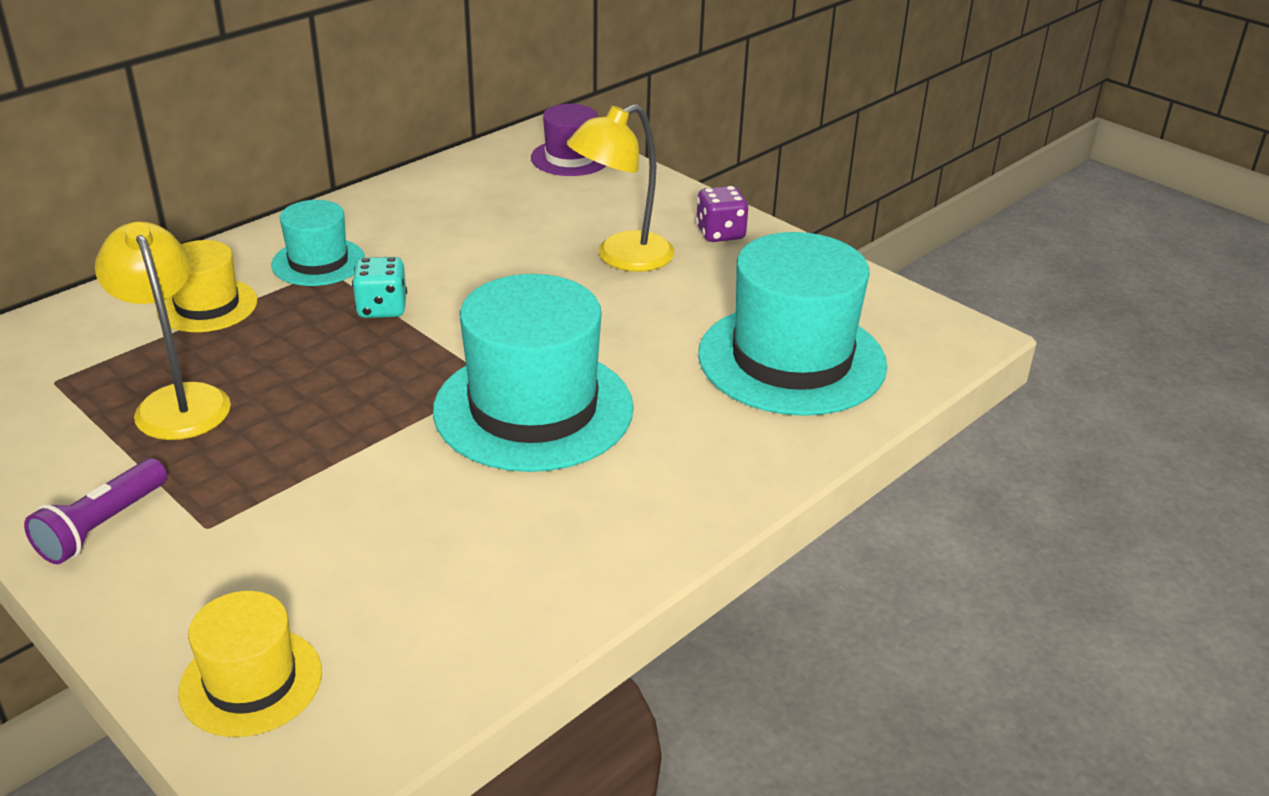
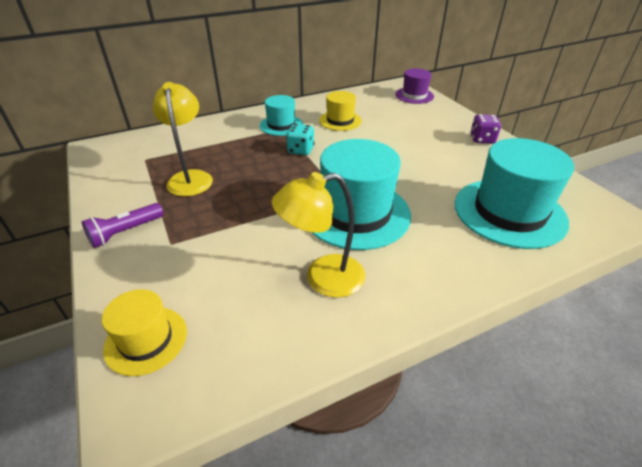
camera: 20 degrees right, 5 degrees up
(207, 306) = (225, 137): yellow hat -> yellow hat (340, 121)
(621, 258) = (426, 144): yellow lamp -> yellow lamp (323, 278)

